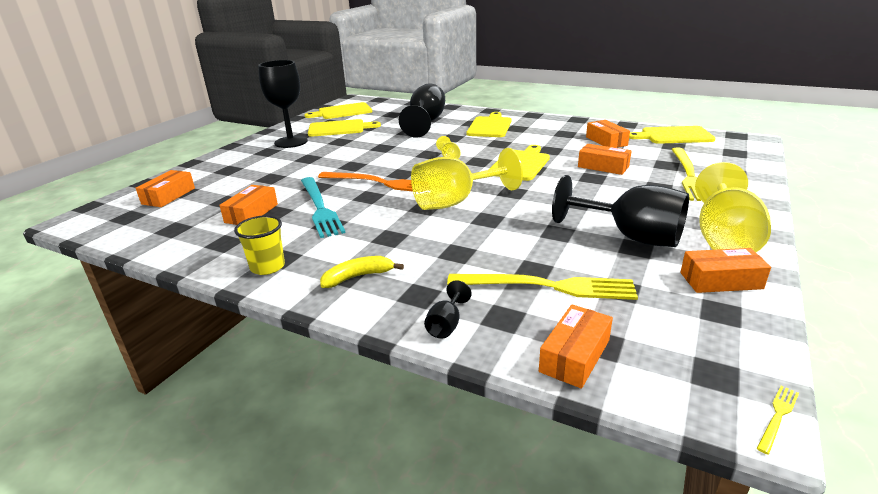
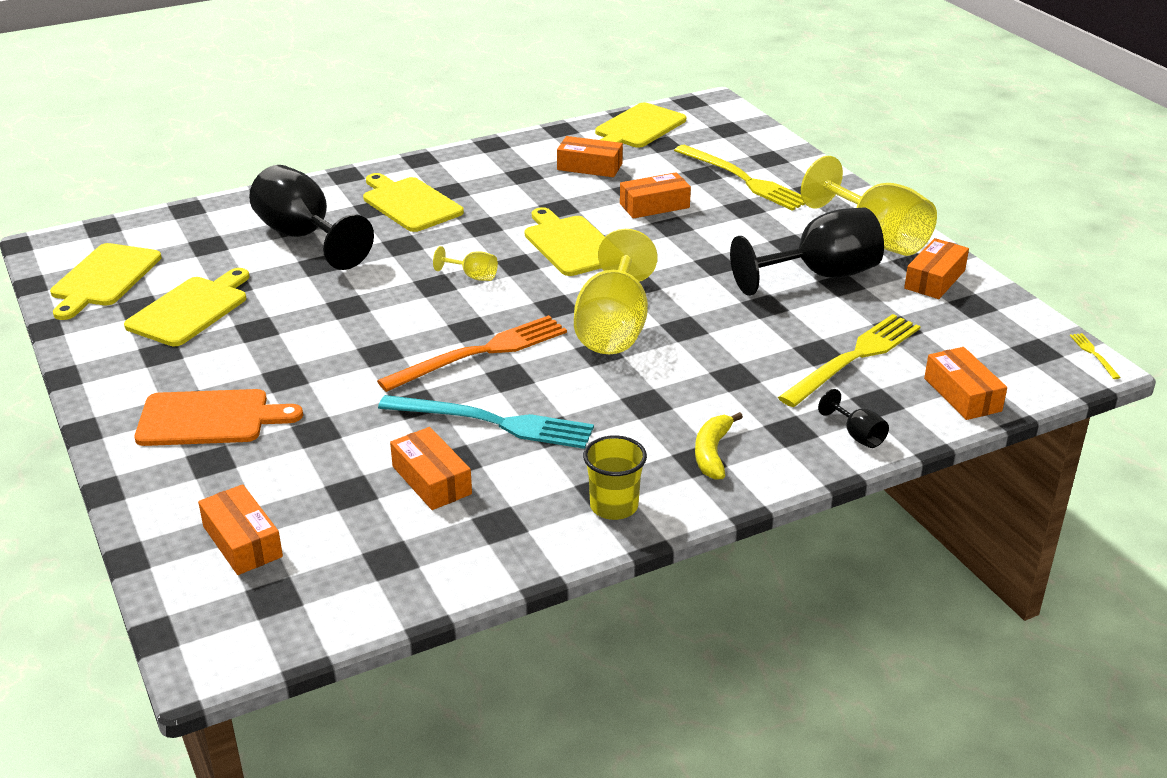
camera: 55 degrees left, 5 degrees up
(260, 158) = (209, 418): none -> orange cutting board
(291, 142) = (177, 370): black goblet -> none

